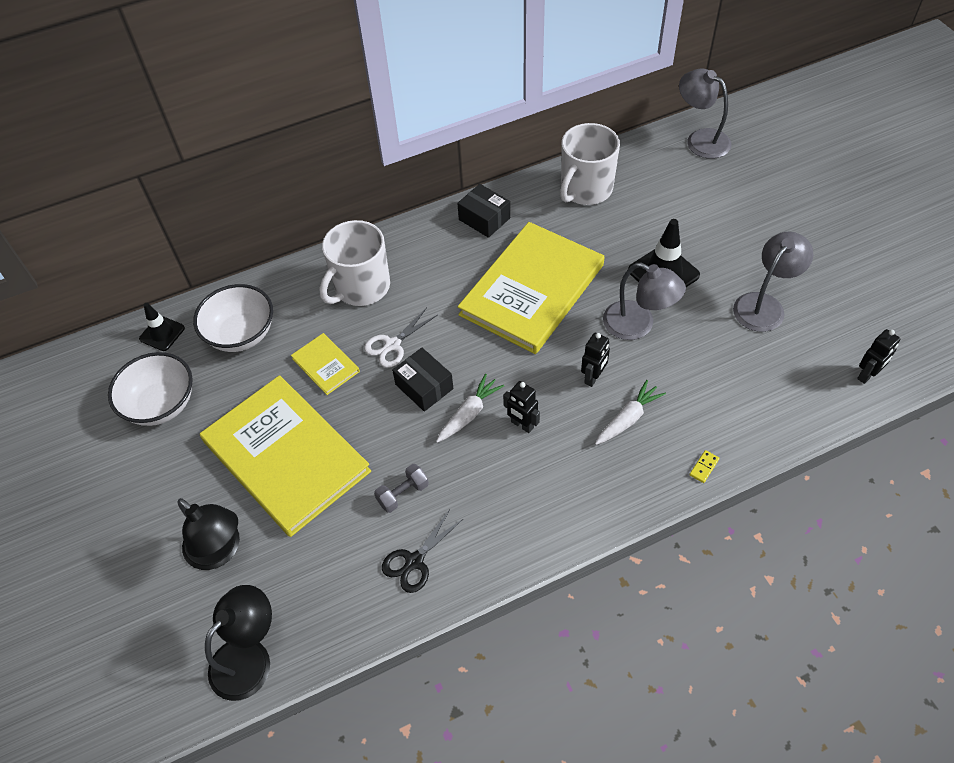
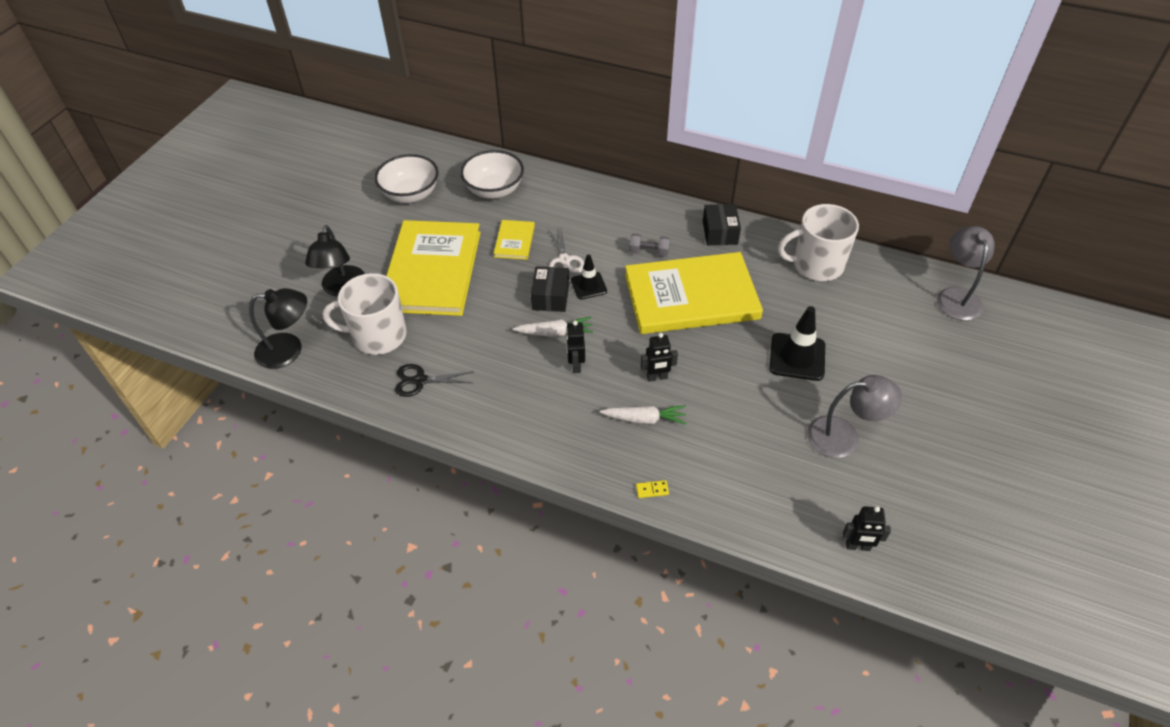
camera: 45 degrees right, 5 degrees down
(162, 333) = (457, 159): black traffic cone -> black traffic cone (588, 286)
(361, 287) = (590, 215): white mug -> white mug (378, 336)
(392, 345) = (564, 260): white scissors -> white scissors turned 105 degrees counterclockwise
(403, 494) = (462, 342): grey dumbbell -> grey dumbbell (649, 252)
(638, 325) = (731, 373): grey lamp -> none

